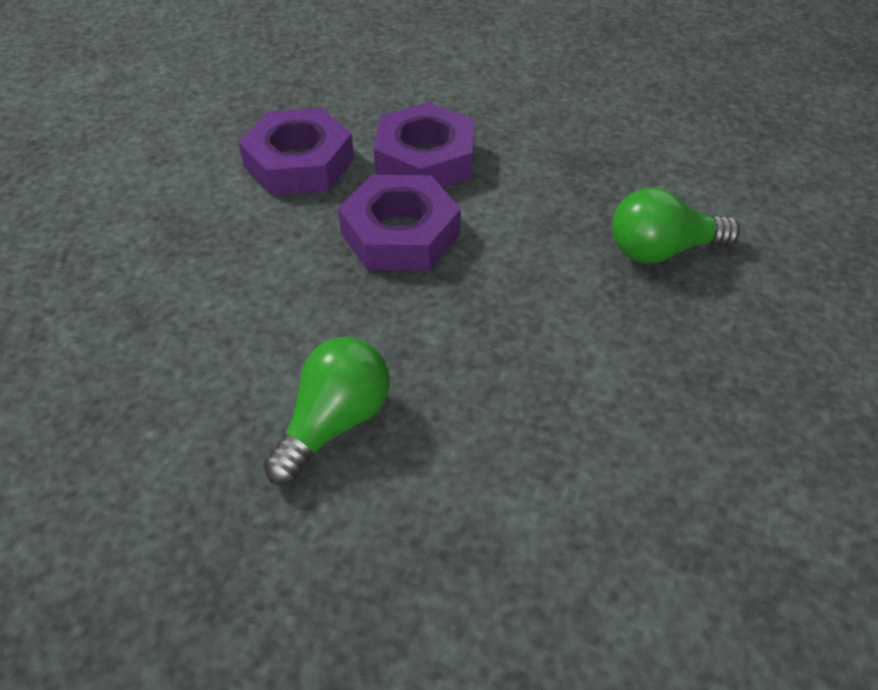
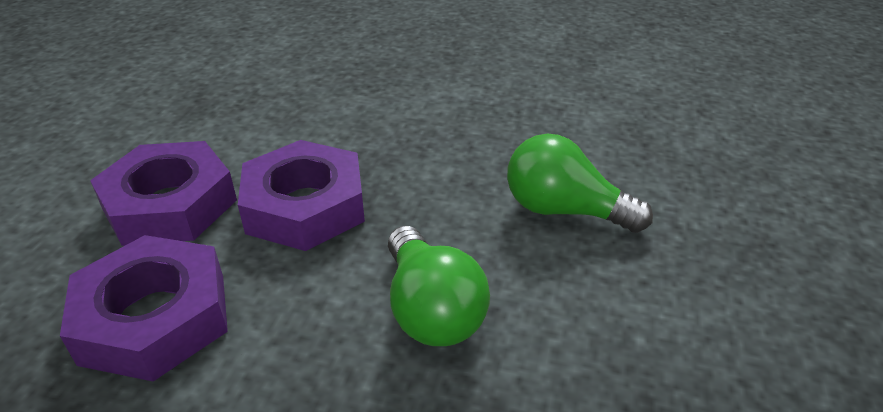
camera: 100 degrees left, 10 degrees down
(661, 250) = (321, 69): green light bulb -> green light bulb (431, 309)

